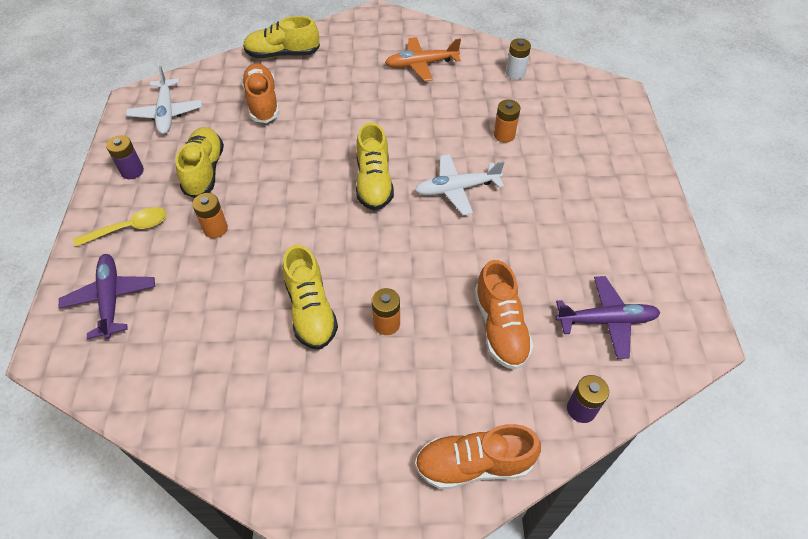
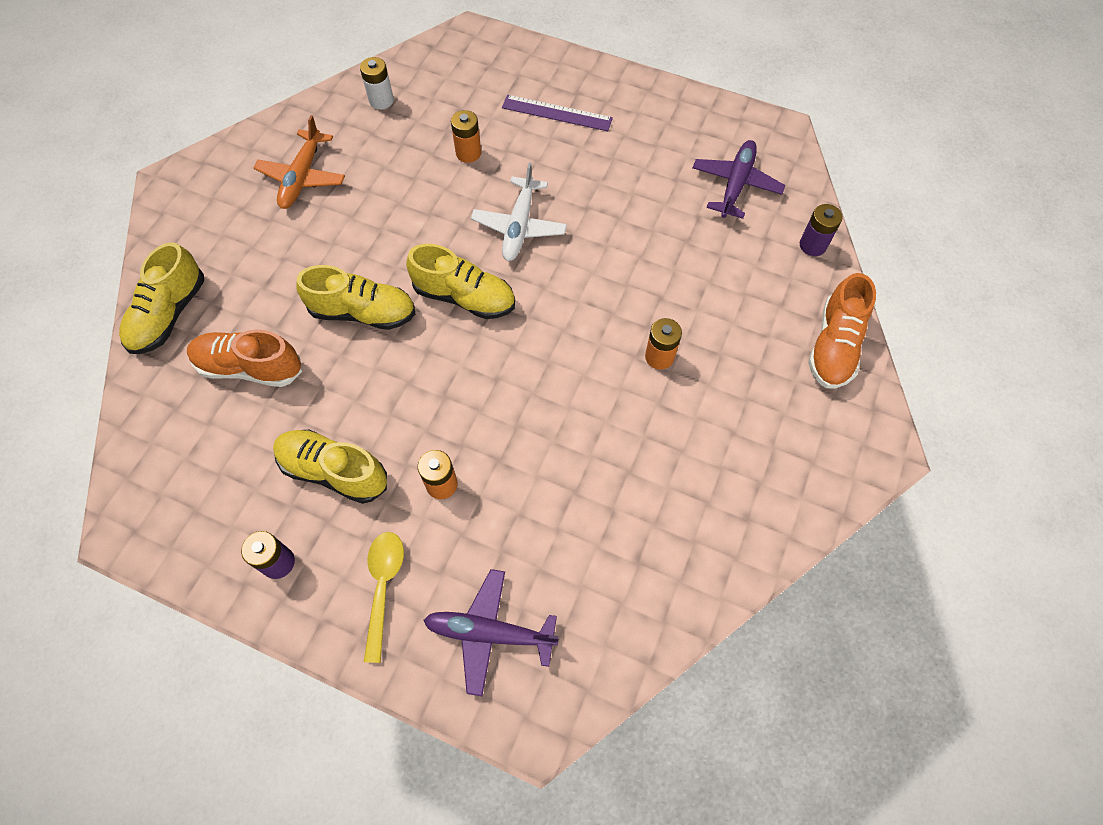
camera: 65 degrees left, 10 degrees up
(166, 112) = (187, 491): white plane -> none
(311, 310) = (610, 420): yellow shoe -> yellow shoe (363, 312)
(500, 327) = (706, 265): orange shoe -> none
(584, 170) = (557, 113): none -> purple ruler

